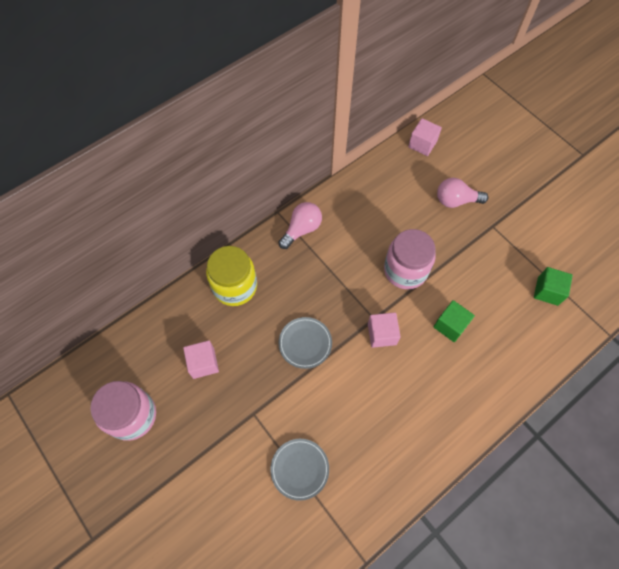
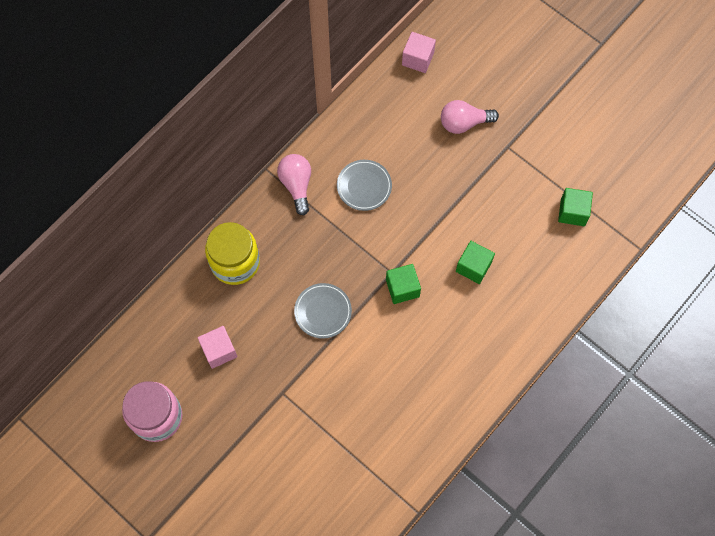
camera: 10 degrees left, 5 degrees up
(300, 469) = (339, 438): grey plate -> grey plate (364, 186)
(302, 229) = (296, 185): pink light bulb -> pink light bulb turned 45 degrees counterclockwise
(382, 334) = (402, 288): pink cube -> green cube
(405, 270) = (418, 213): pink jar -> none

